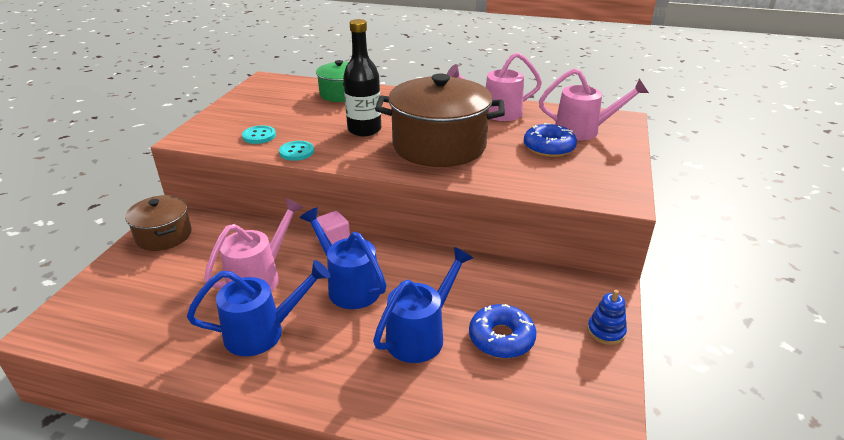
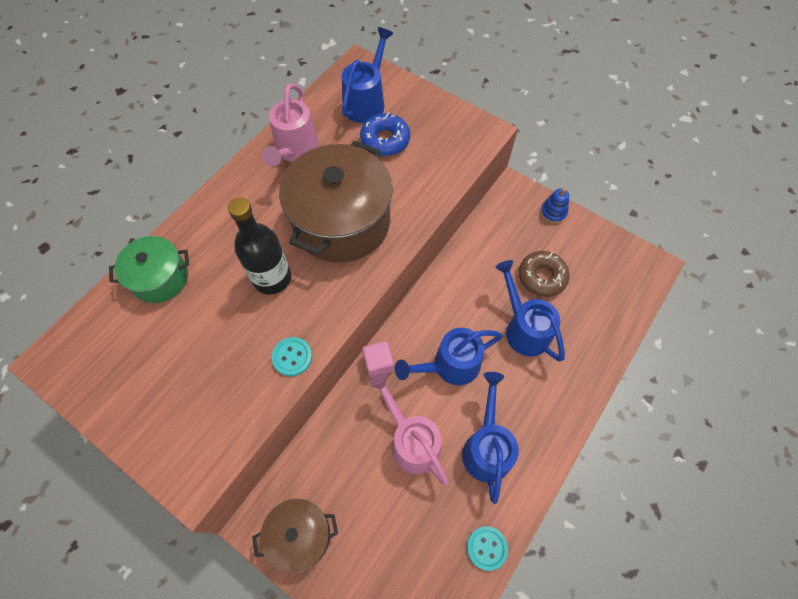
camera: 70 degrees left, 30 degrees up
(259, 136) = (231, 392): turquoise button -> turquoise button (487, 548)
(501, 338) = (542, 277): blue donut -> brown donut
(583, 131) = (367, 102): pink watering can -> blue watering can

